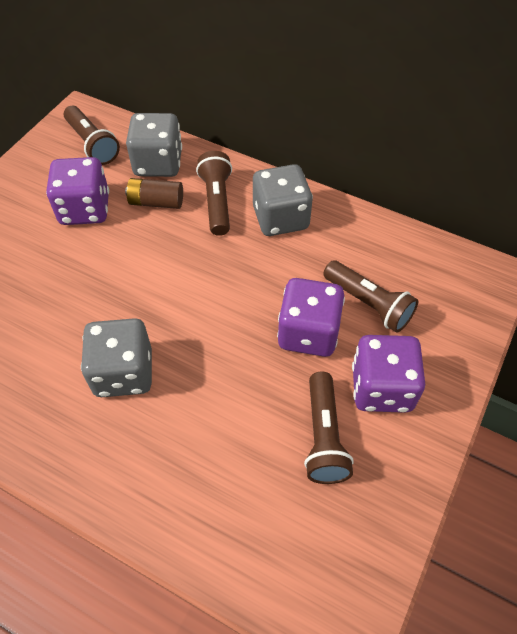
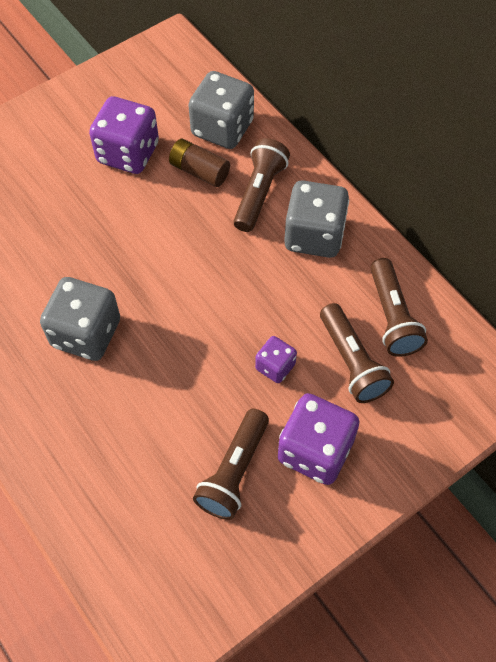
camera: 25 degrees right, 5 degrees up
(92, 144) = (168, 83): brown flashlight -> brown flashlight (392, 317)
(308, 333) = (275, 366): purple dice -> purple dice, size x0.53

